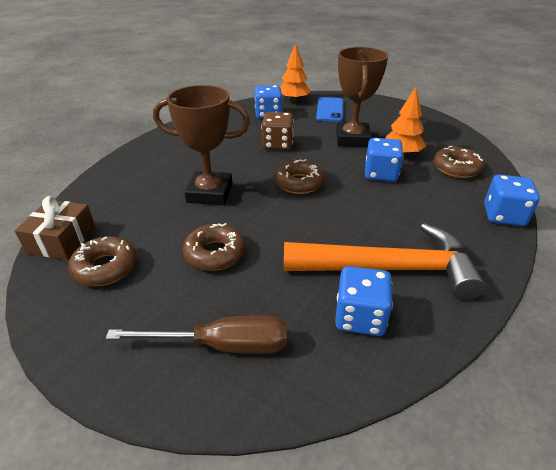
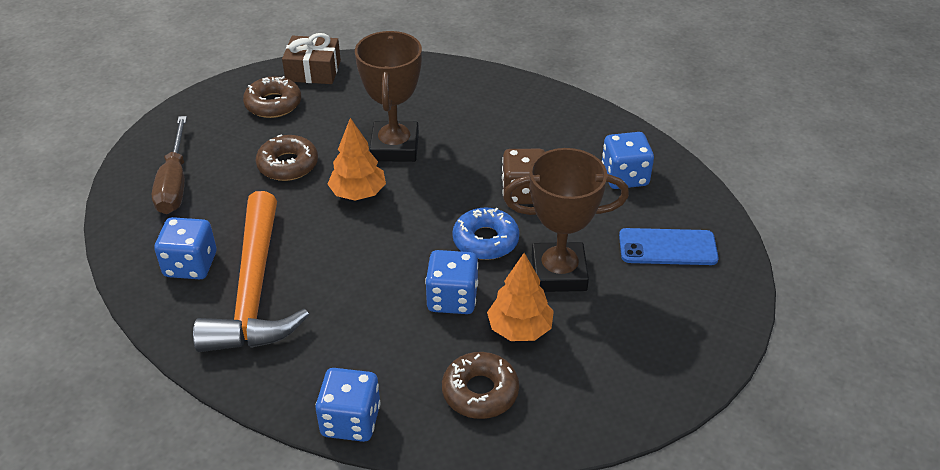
camera: 85 degrees right, 5 degrees up
(294, 100) = (696, 202): orange tree -> orange tree (358, 193)
(299, 183) = (422, 217): brown donut -> none
(324, 160) = (485, 240): none -> blue donut

